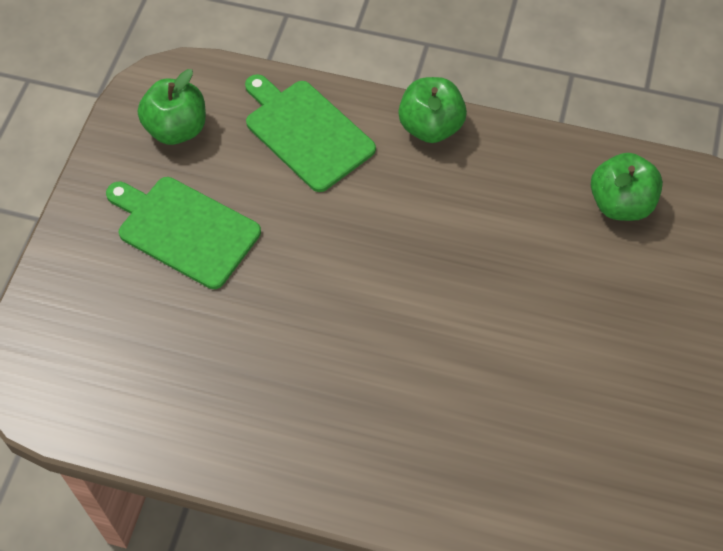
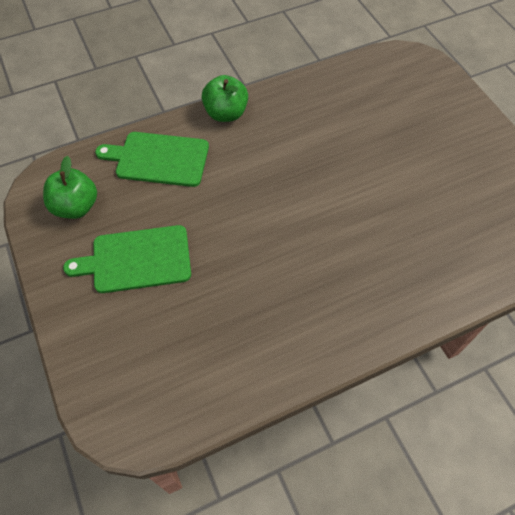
camera: 40 degrees left, 0 degrees up
(620, 204) = (357, 91): green apple -> none

